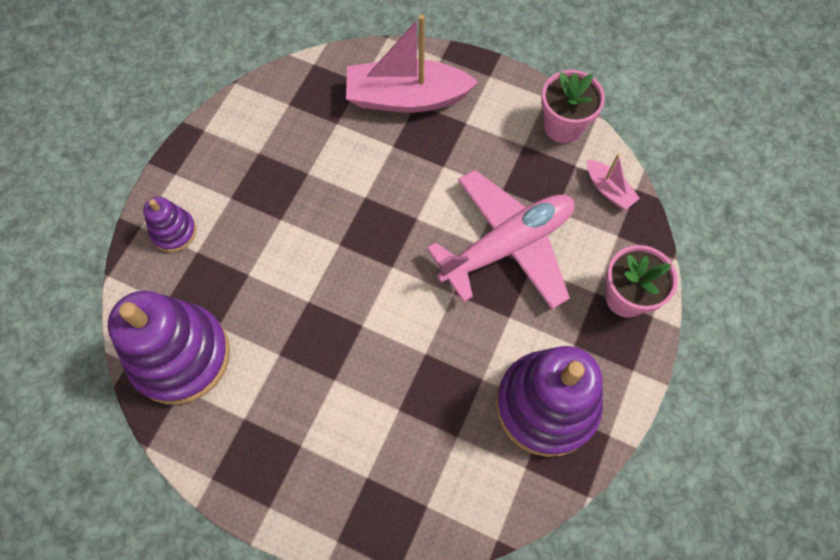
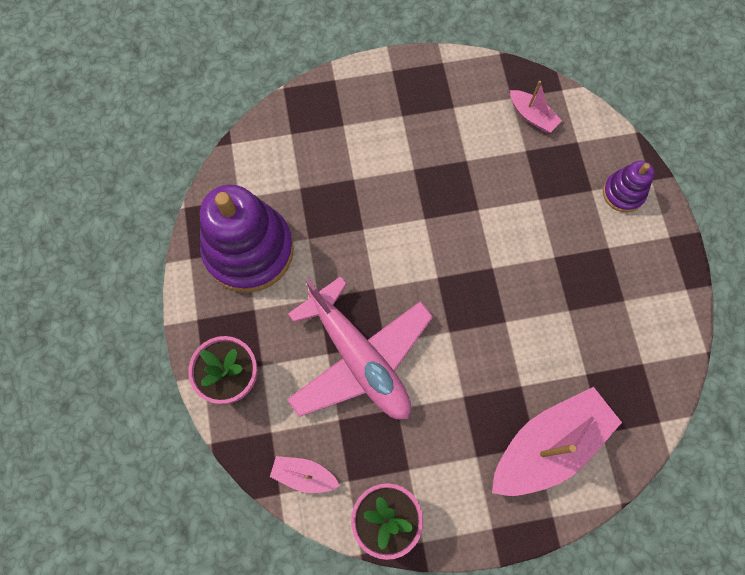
camera: 145 degrees right, 5 degrees up
(180, 355) = (532, 116): purple stacking toy -> pink boat
(507, 246) = (359, 358): pink plane -> pink plane turned 60 degrees counterclockwise

